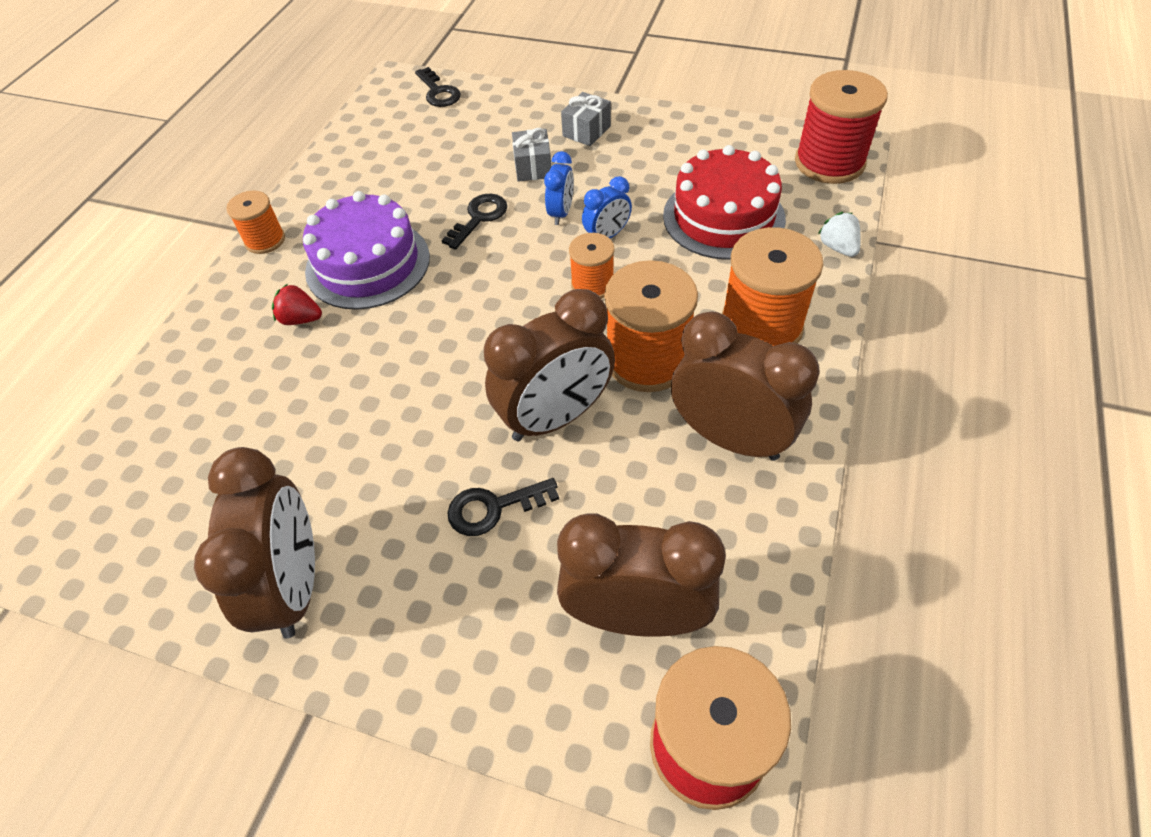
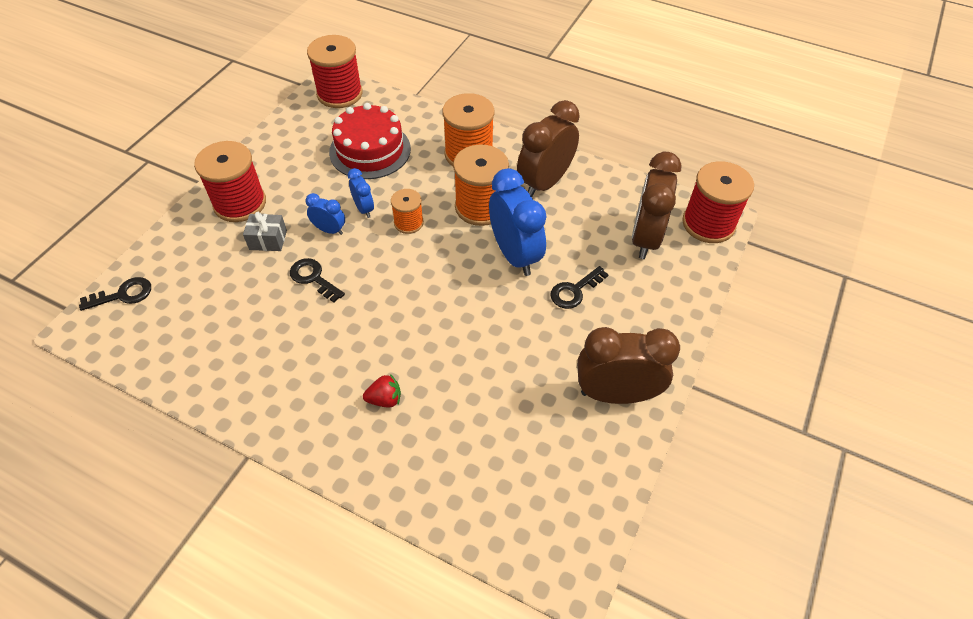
camera: 85 degrees left, 0 degrees up
(265, 240) = (276, 432): orange spool -> none
(301, 319) = (385, 399): red strawberry -> red strawberry turned 120 degrees counterclockwise
(368, 264) = (337, 353): purple cake -> none
(493, 508) = (574, 291): black key -> black key turned 60 degrees clockwise
(555, 417) = (515, 255): brown clock -> blue clock
(586, 131) = (240, 203): grey gift -> red spool
(838, 247) = (417, 109): white strawberry -> none

